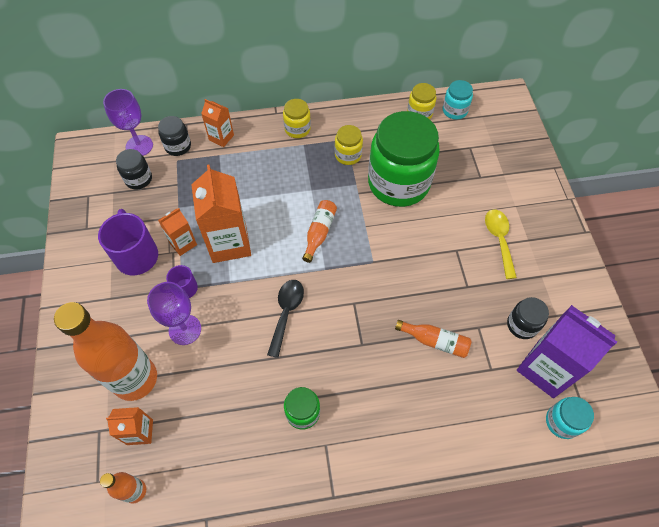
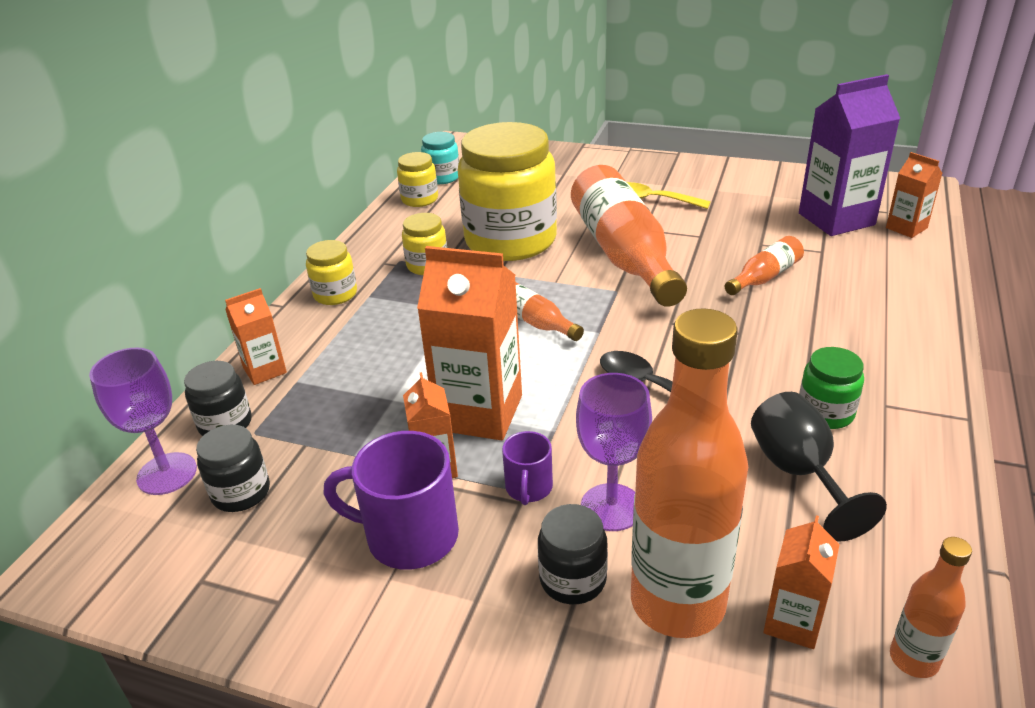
camera: 60 degrees left, 25 degrees down
(244, 410) = (799, 473): none -> black goblet
(398, 183) = (510, 240): green jar -> yellow jar
(417, 250) = (624, 254): none -> orange bottle
(522, 325) = (773, 217): black jar -> black jar (573, 579)
(562, 422) = (906, 228): turquoise jar -> orange carton

